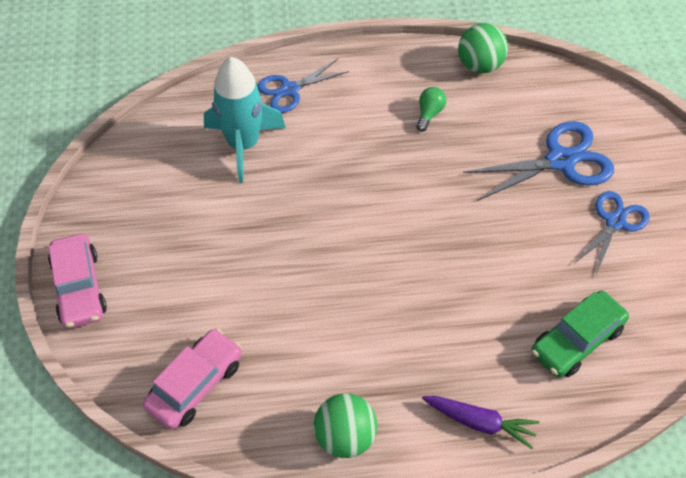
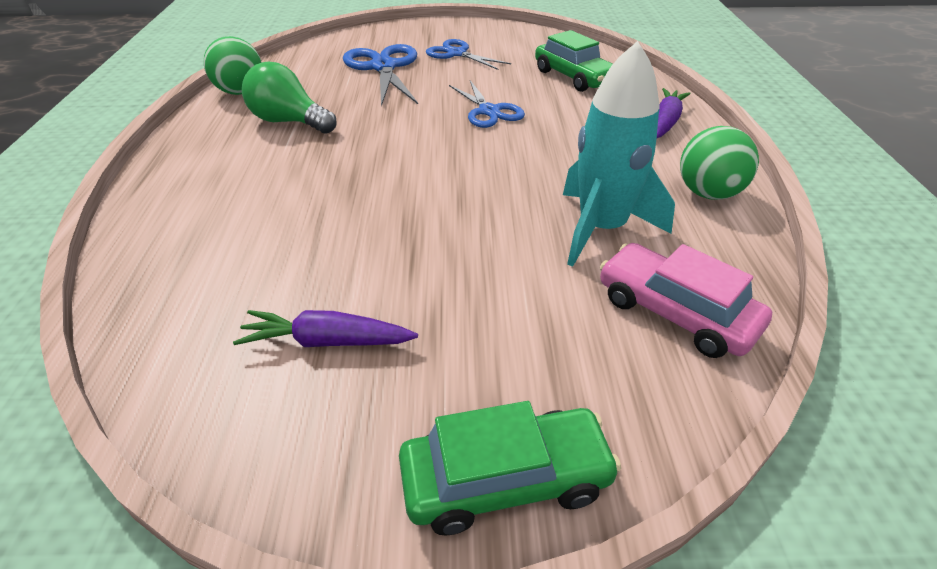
camera: 85 degrees left, 15 degrees down
(79, 288) = (505, 480): pink car -> green car
(172, 195) = (327, 341): none -> purple carrot
(243, 144) = (259, 260): turquoise rocket -> turquoise rocket (601, 229)
(289, 90) = (181, 215): blue scissors -> blue scissors (489, 111)
(429, 113) = (289, 122): green light bulb -> green light bulb, size x1.83

